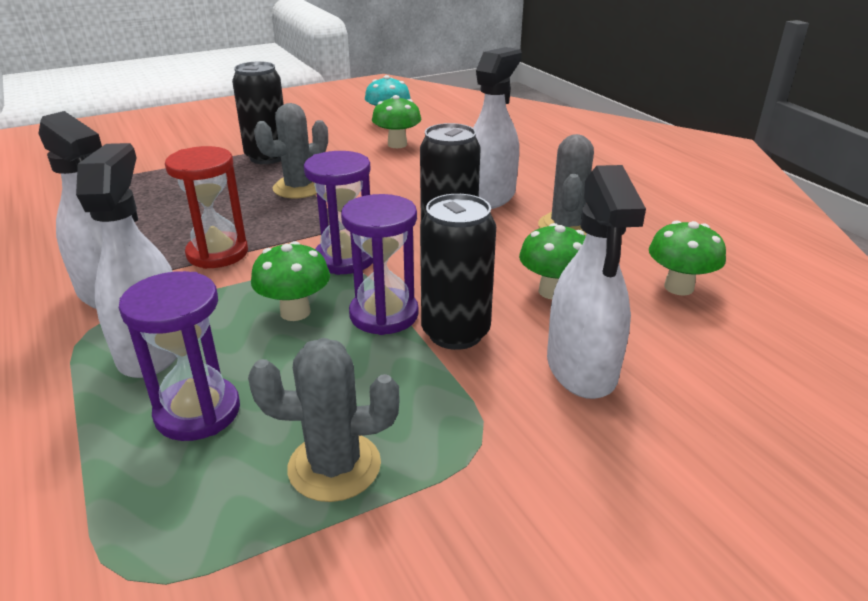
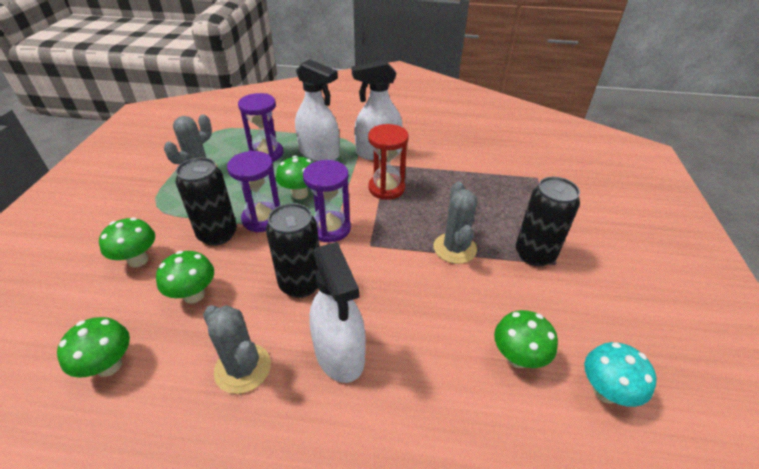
camera: 125 degrees right, 10 degrees up
(581, 368) = (138, 260): white spray bottle -> green mushroom

